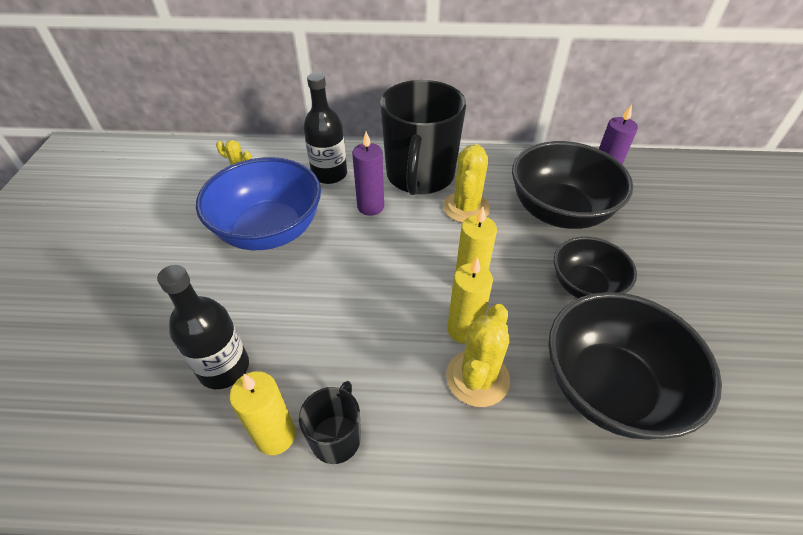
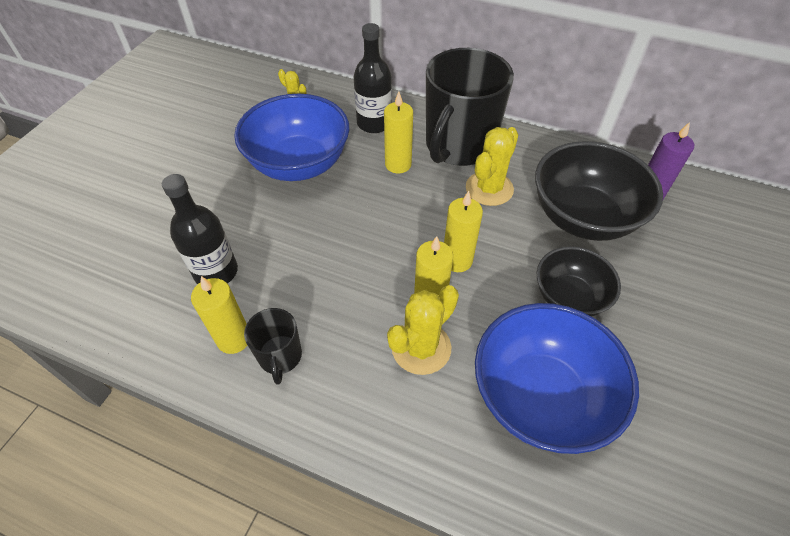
camera: 20 degrees right, 5 degrees up
(336, 437) = (280, 356): black mug -> black mug turned 135 degrees clockwise
(370, 206) = (398, 164): purple candle -> yellow candle
(610, 388) = (540, 397): black bowl -> blue bowl

